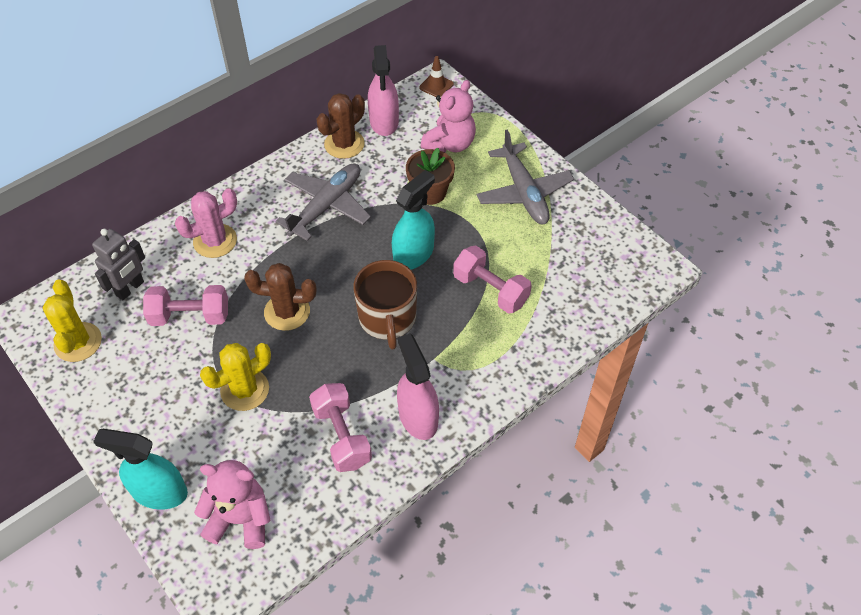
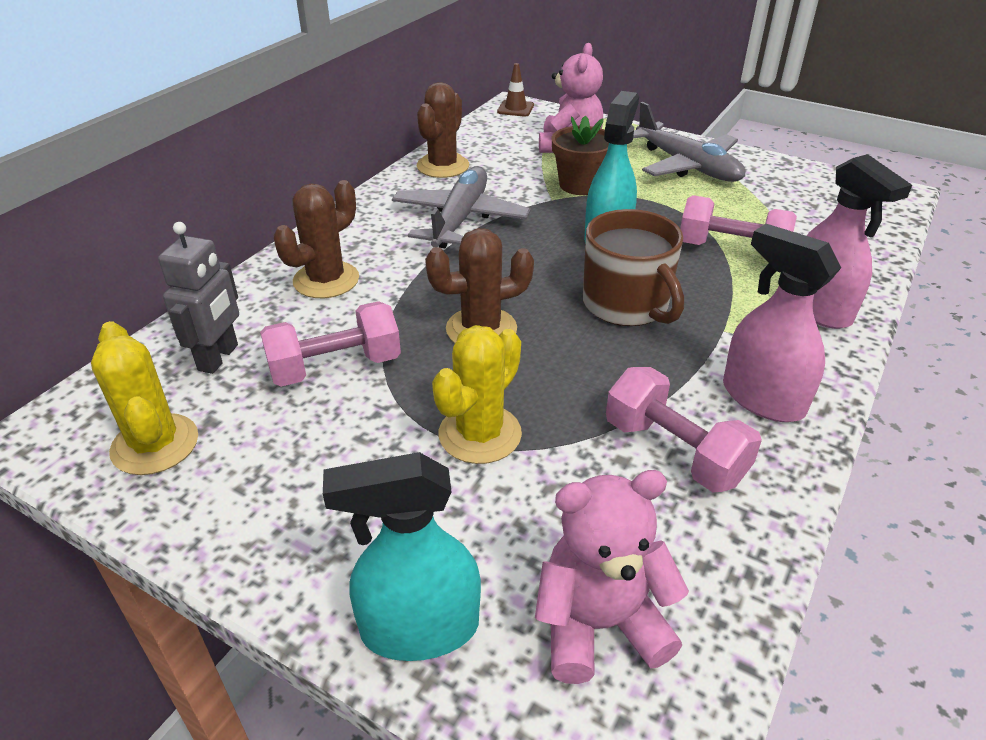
camera: 20 degrees left, 15 degrees down
(215, 241) = (326, 280): pink cactus -> brown cactus
(384, 122) = (477, 142): pink spray bottle -> pink spray bottle (818, 309)

